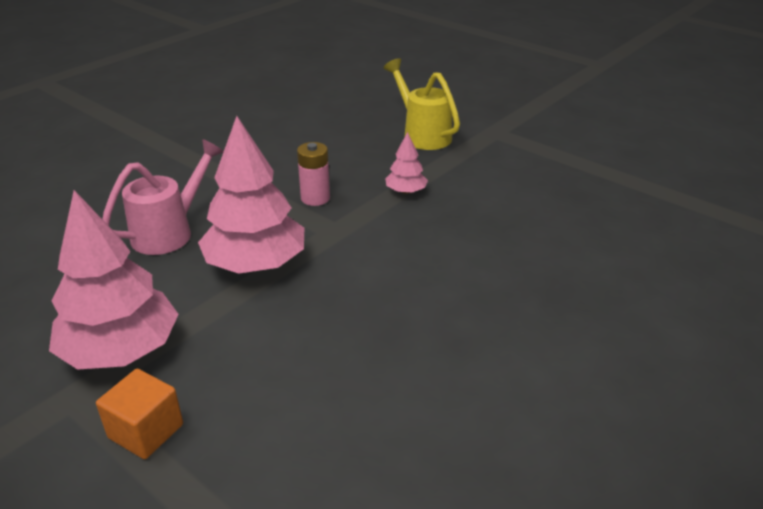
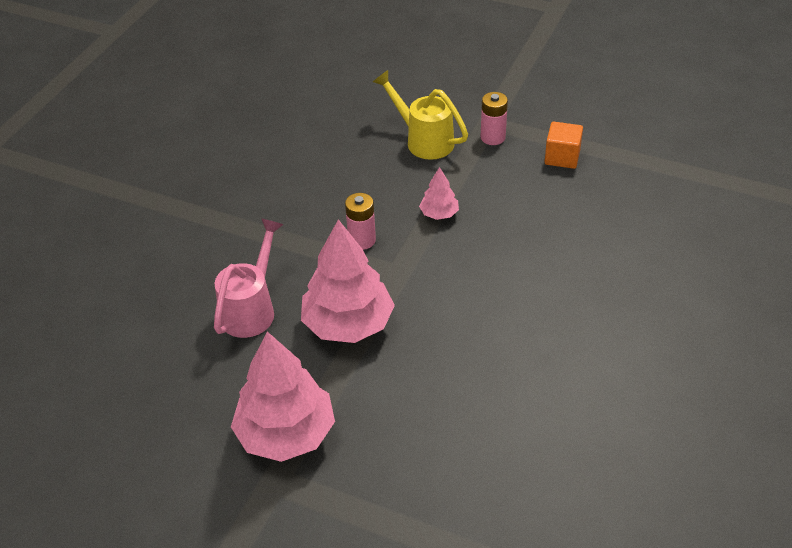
camera: 15 degrees left, 10 degrees up
(146, 431) = (350, 493): orange cube -> orange cube (562, 157)
(493, 143) = (493, 137): none -> pink battery

